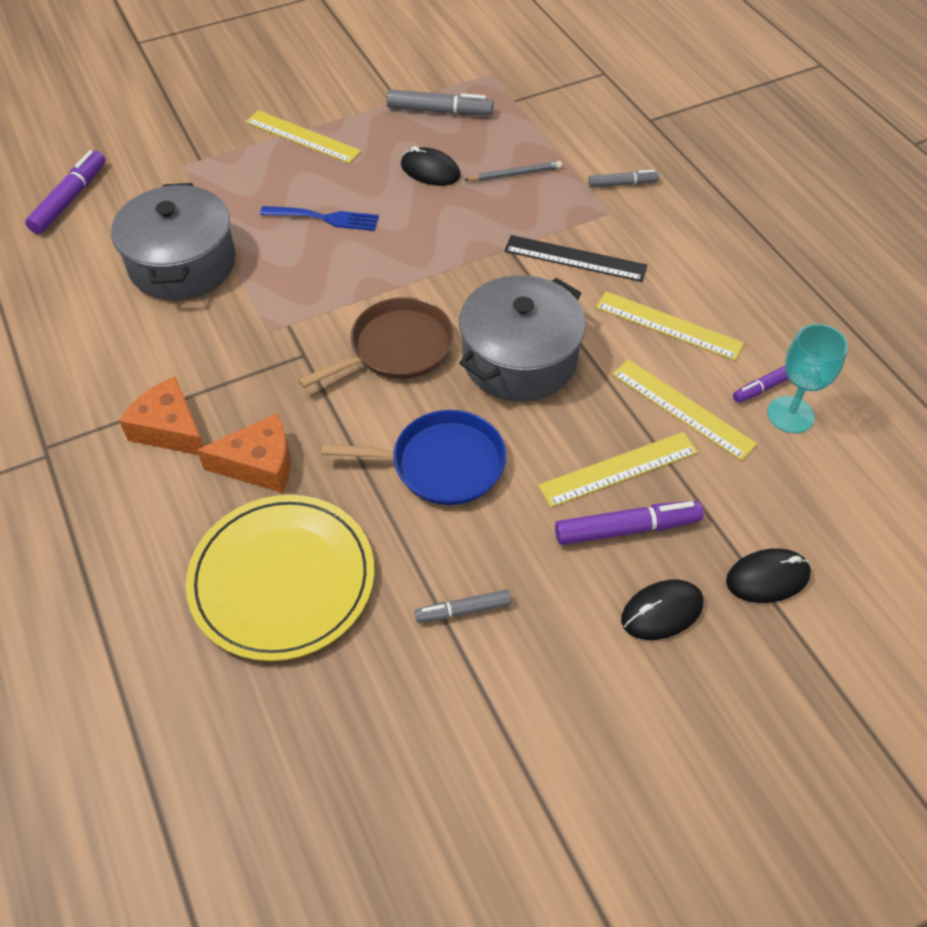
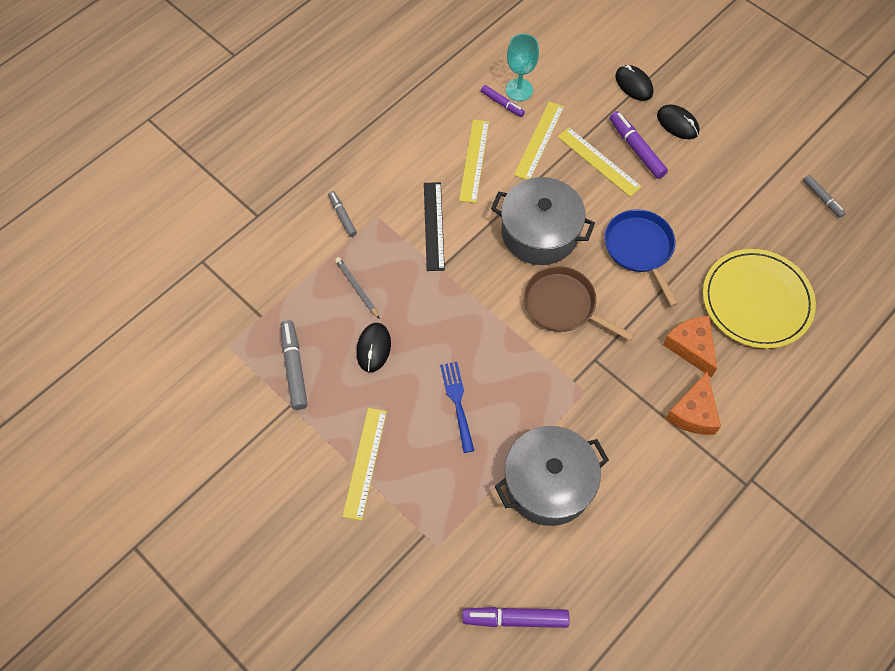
camera: 110 degrees left, 10 degrees up
(463, 610) = (725, 208): grey marker -> grey marker (822, 199)

